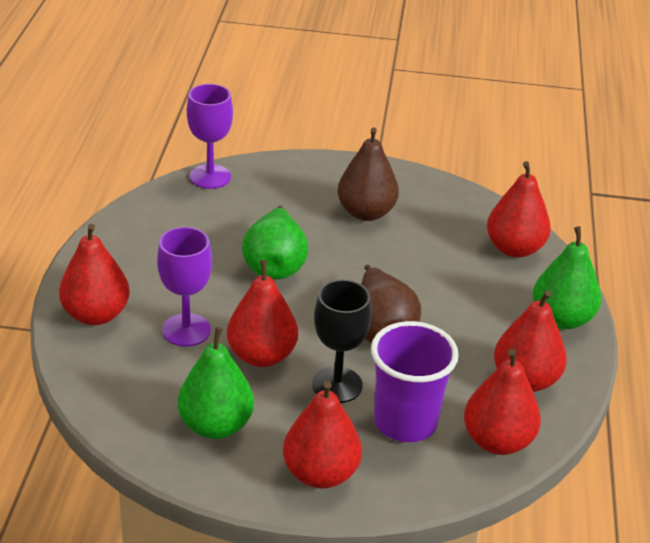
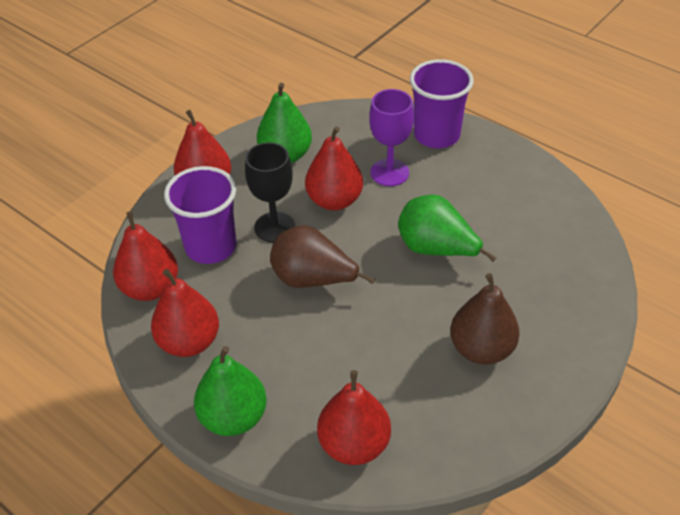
camera: 125 degrees right, 10 degrees up
(96, 315) = (436, 135): red pear -> purple cup
(210, 177) = (598, 258): purple goblet -> none

